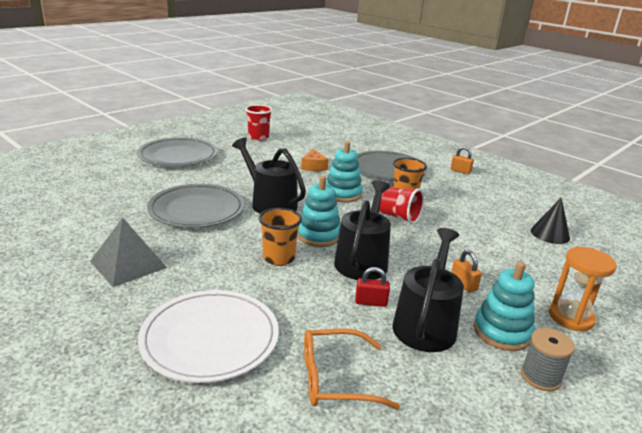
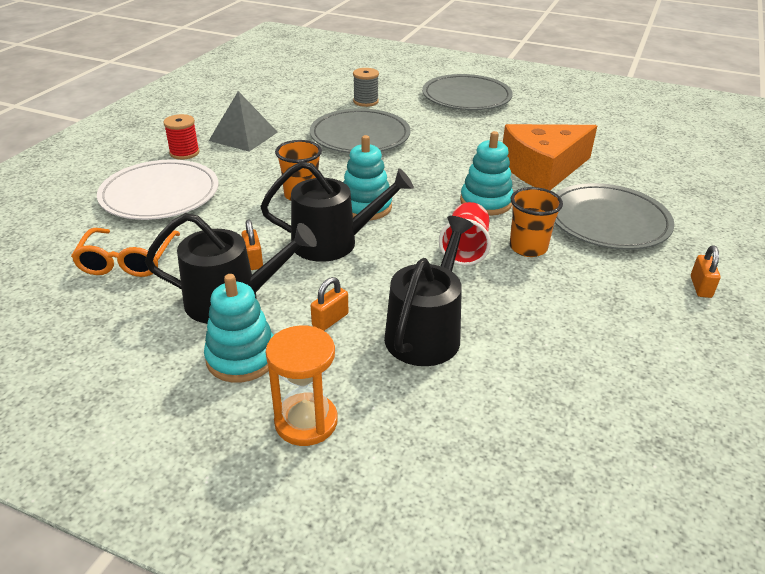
camera: 70 degrees right, 10 degrees up
(126, 307) = (184, 153): none -> red spool
(258, 137) = (580, 120): red cup -> none
(270, 203) = (412, 166): black watering can -> black watering can (426, 332)
(313, 166) = (543, 169): orange cheese -> orange cheese, size x2.16
(335, 378) = (127, 261): orange glasses -> orange glasses turned 150 degrees counterclockwise
(371, 302) = (253, 260): red padlock -> orange padlock
(540, 377) = (168, 392): grey spool -> grey spool (365, 101)
(550, 234) = (554, 401): black cone -> none

